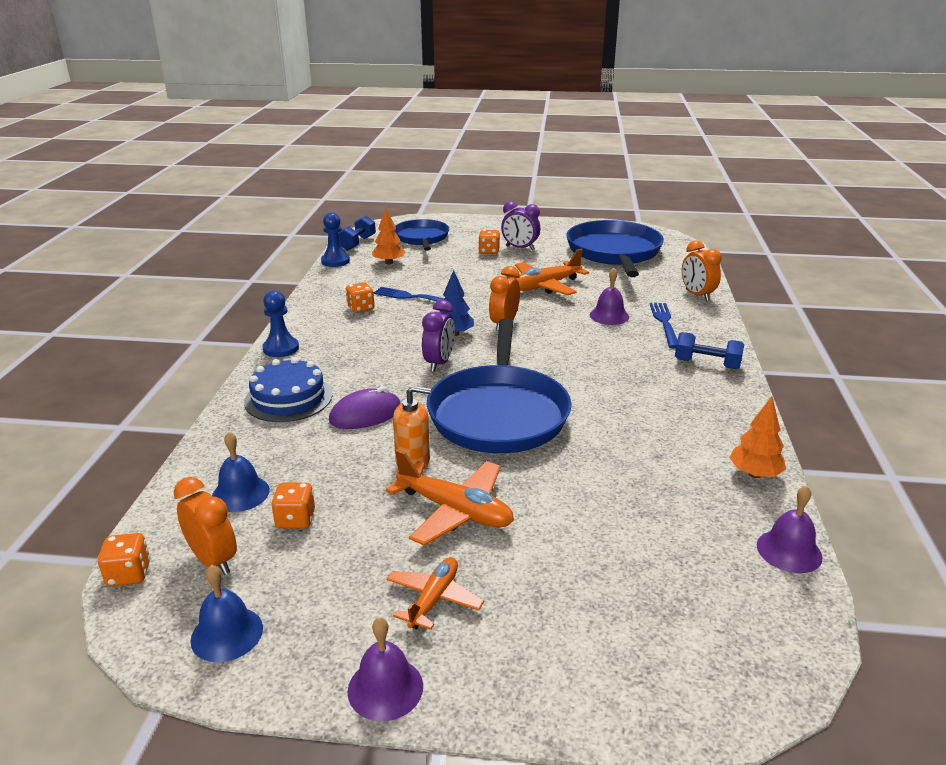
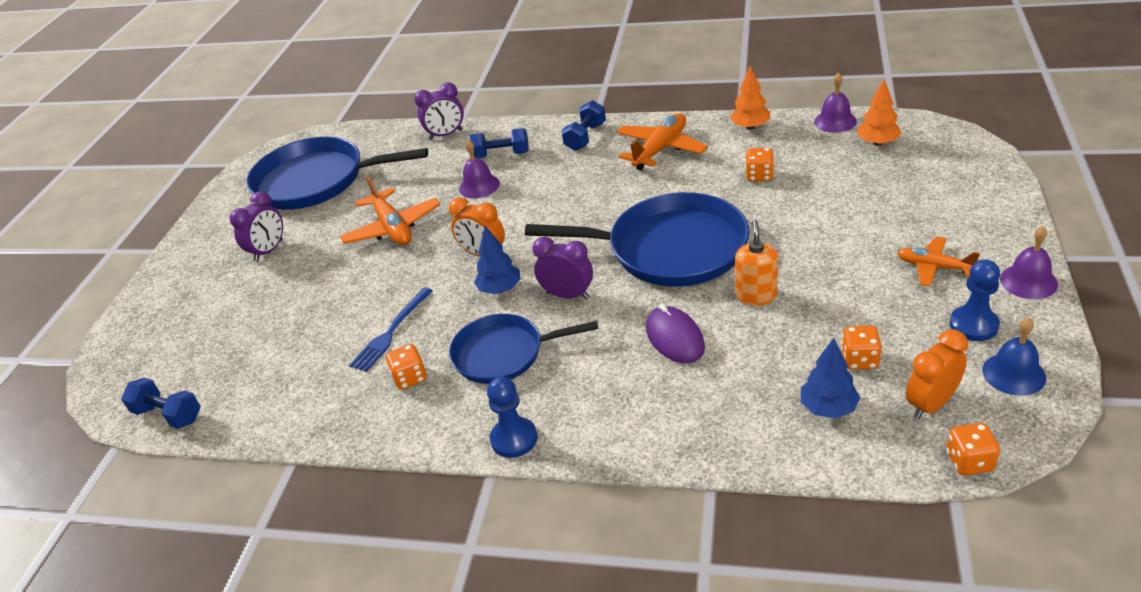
camera: 80 degrees left, 10 degrees up
(240, 493) = (828, 408): blue bell -> blue tree
(288, 398) = (641, 407): blue cake -> none
(335, 261) = (231, 430): blue pawn -> blue pawn (973, 325)
(389, 263) = (264, 369): orange tree -> orange tree (877, 143)
(421, 238) = (184, 344): blue pan -> blue pan (503, 354)
(455, 511) = (825, 265): orange plane -> orange plane (660, 149)
(489, 251) = (267, 276): orange dice -> orange dice (759, 176)
(664, 322) = (501, 155): blue fork -> blue dumbbell
(697, 295) = (446, 135): orange clock -> purple clock

